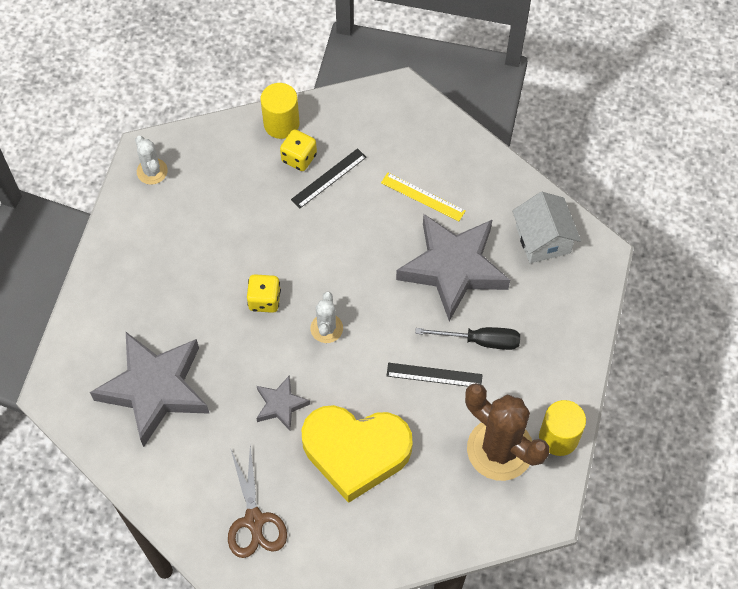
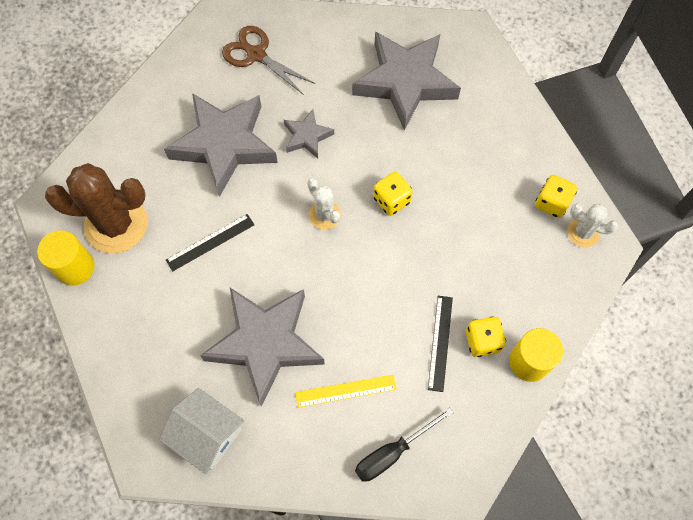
camera: 140 degrees right, 5 degrees up
(149, 207) = (552, 203): none -> yellow dice
(355, 452) = (224, 145): yellow heart -> grey star
(480, 341) = (194, 297): black screwdriver -> black screwdriver (392, 452)

